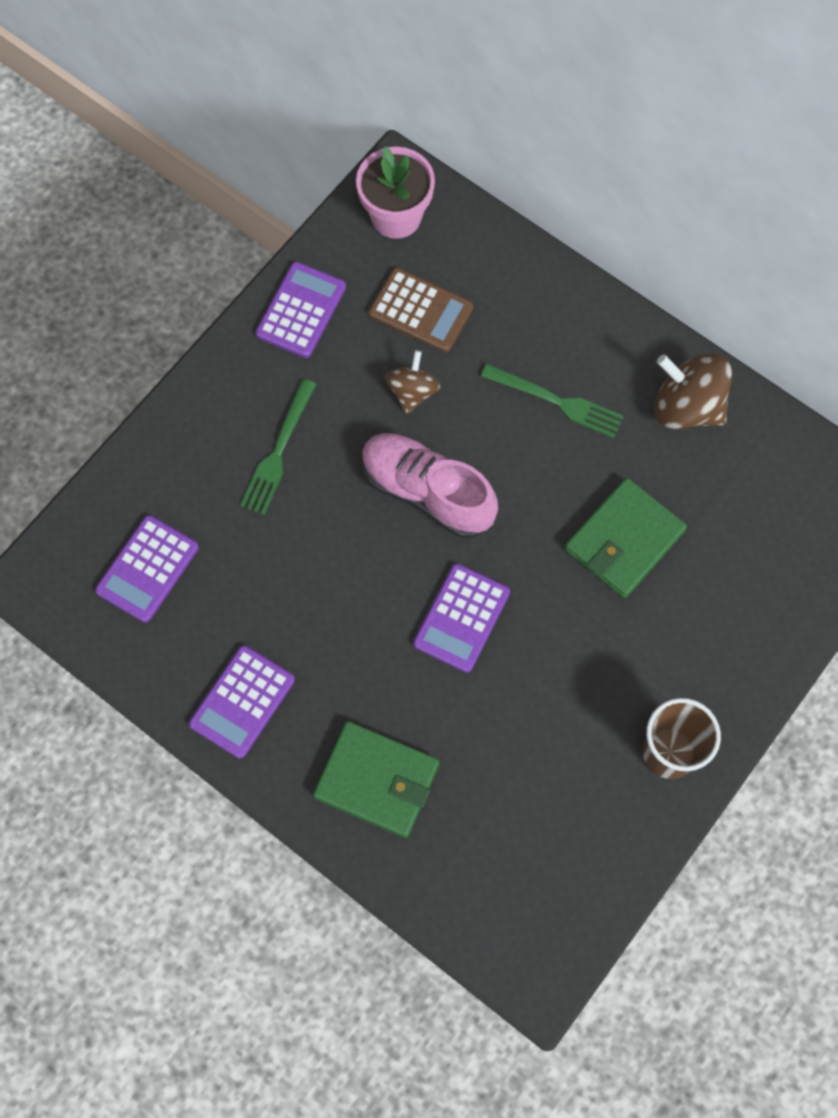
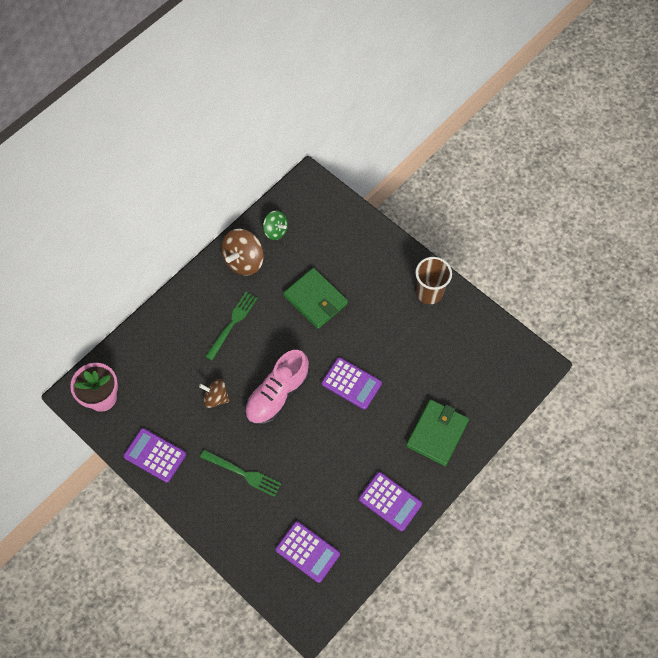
camera: 85 degrees left, 5 degrees down
(421, 311) = (166, 389): brown calculator -> none
(759, 455) = (275, 231): none -> green spinning top

